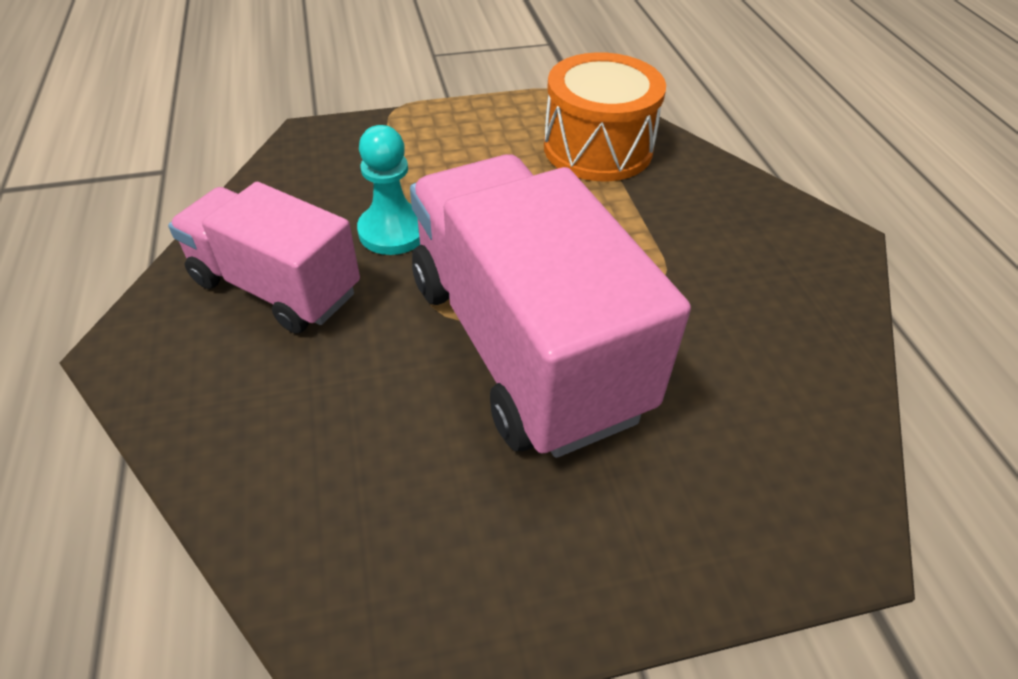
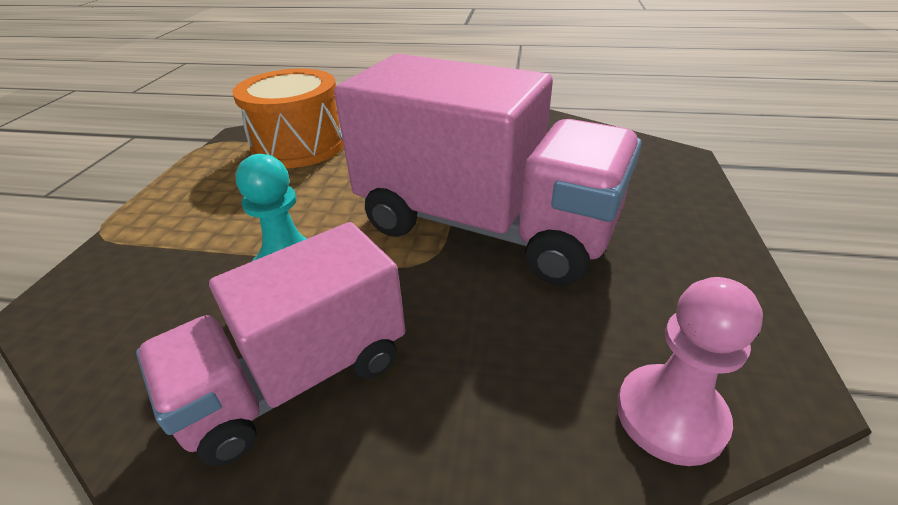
camera: 65 degrees left, 10 degrees down
(294, 547) = (670, 415): none -> pink pawn
(524, 344) = (485, 226): pink truck -> pink truck turned 150 degrees counterclockwise

